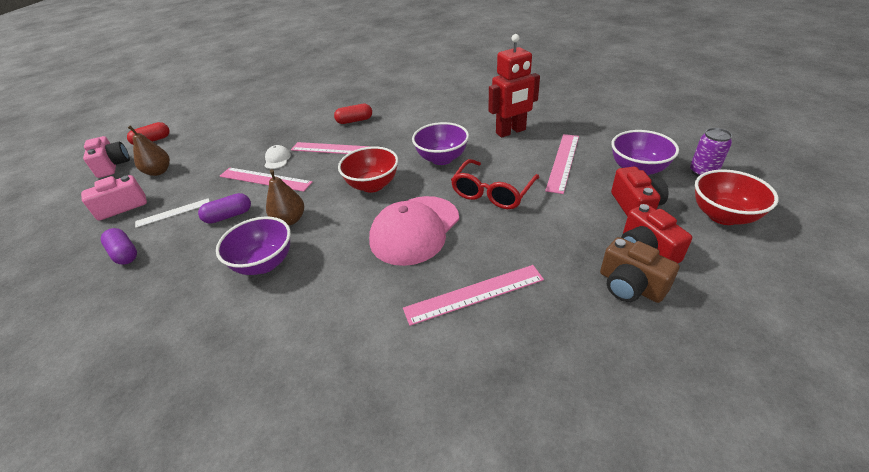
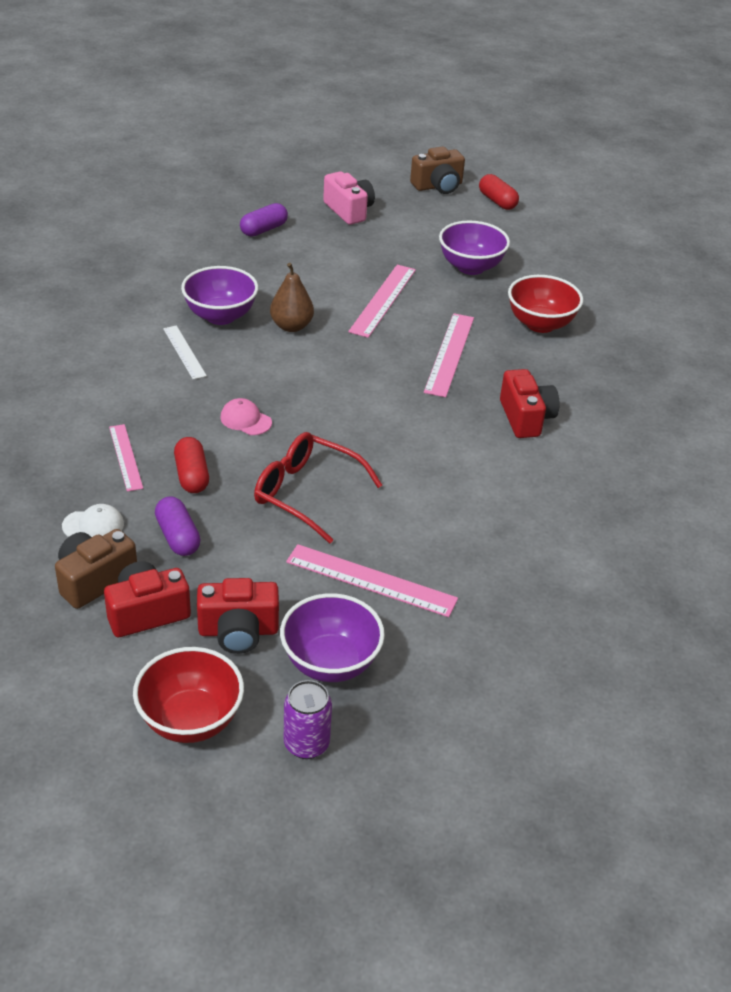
camera: 85 degrees right, 0 degrees up
(112, 166) = (438, 186): pink camera -> brown camera
(159, 171) = (417, 220): brown pear -> none
(173, 212) = (327, 245): white ruler -> white ruler (184, 352)
(229, 216) = (311, 283): purple capsule -> purple capsule (178, 537)
(277, 159) = (430, 305): white cap -> white cap (93, 525)
(354, 121) = (536, 368): red capsule -> red capsule (192, 475)
(372, 185) = (349, 387): red bowl -> red bowl (540, 324)
(403, 122) = (526, 418): none -> red camera
(415, 230) = (245, 420): pink cap -> pink cap, size x0.42
(442, 159) = (404, 452): purple bowl -> purple bowl (470, 267)
(474, 294) = (125, 457): pink ruler -> pink ruler, size x0.64
(511, 132) = (477, 536): red robot -> none

